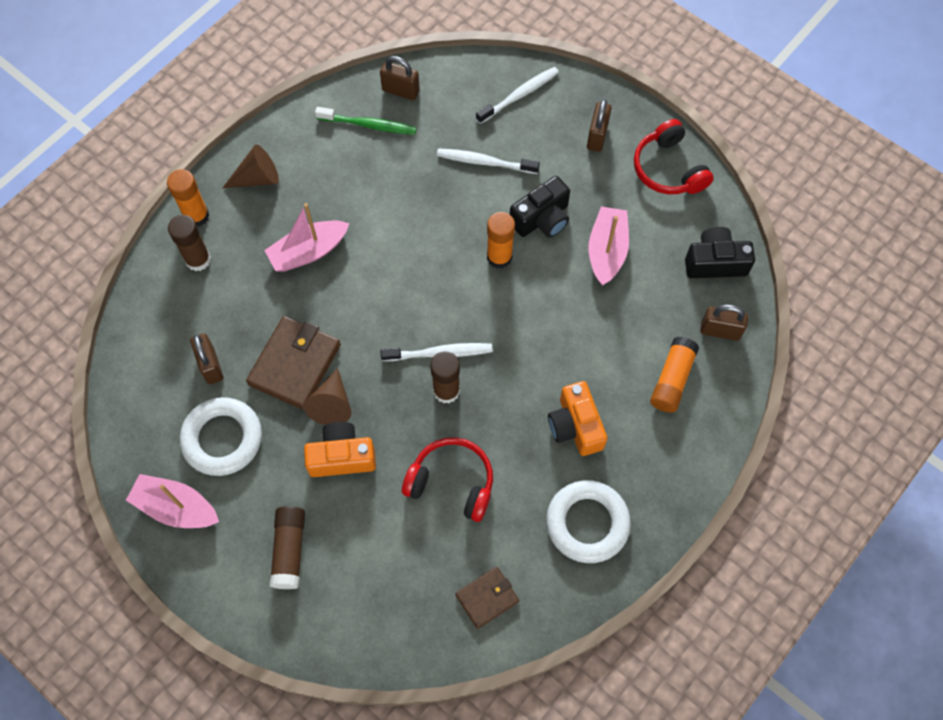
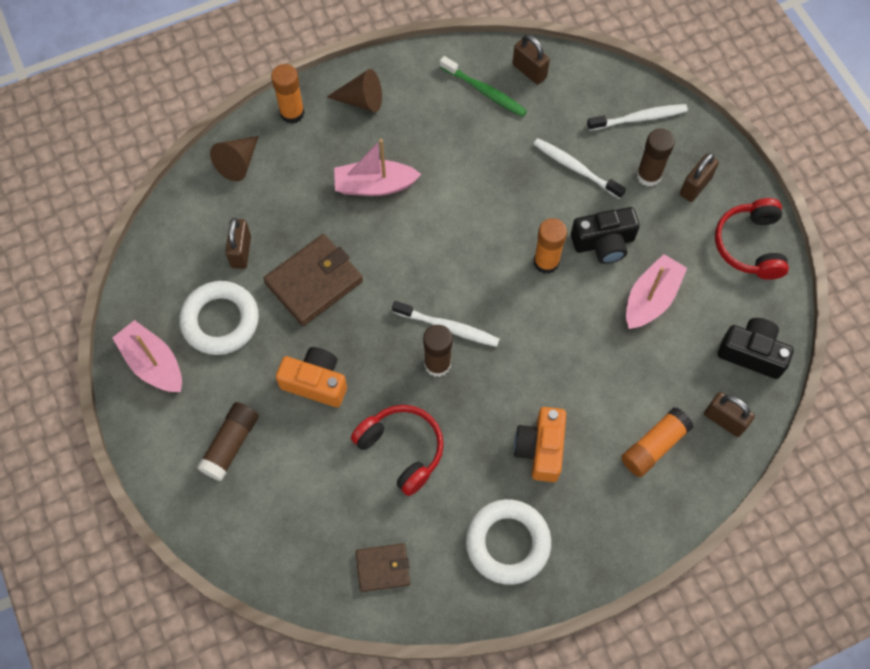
camera: 25 degrees right, 0 degrees up
(198, 260) = (275, 153): brown glue stick -> brown glue stick (648, 175)
(332, 404) = (329, 331): brown cone -> brown cone (238, 163)

